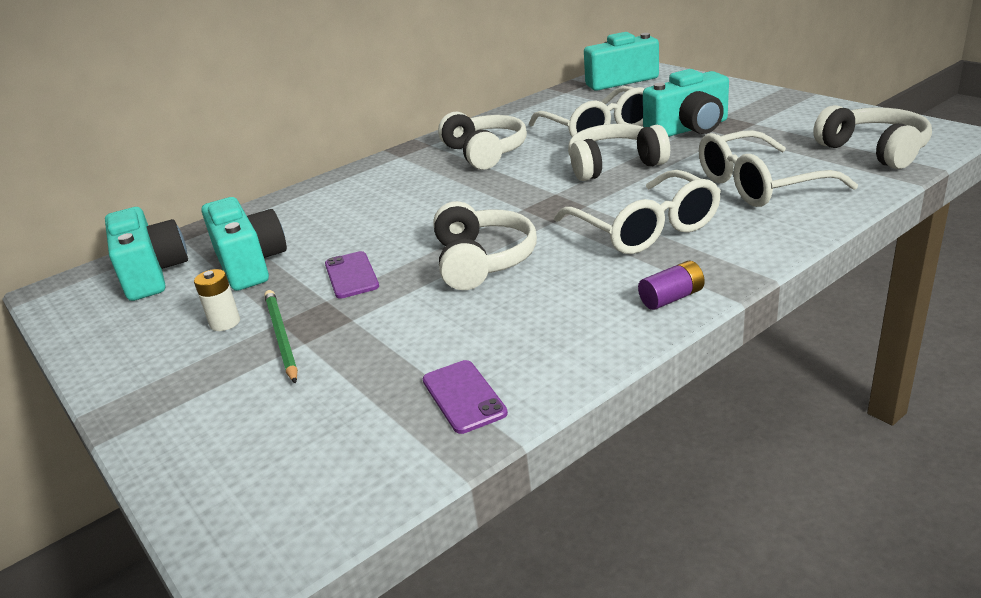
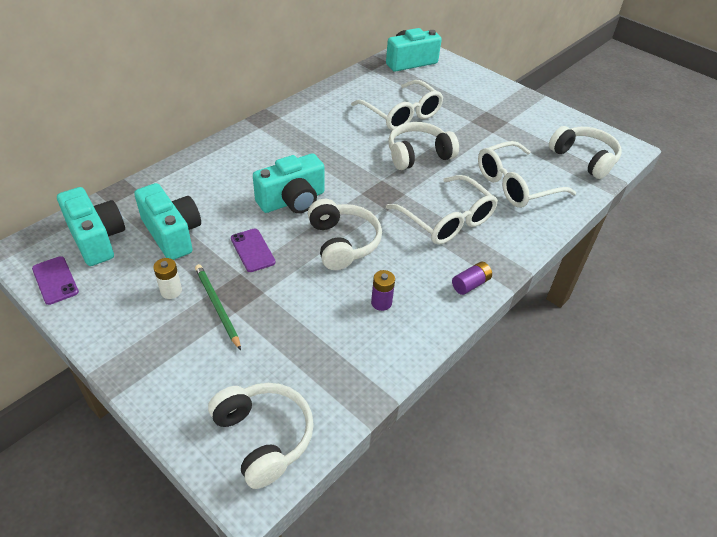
camera: 15 degrees left, 15 degrees up
(463, 396) = (354, 362): purple phone -> purple phone (55, 280)
(484, 153) = (323, 131): white headphones -> white headphones (263, 437)
(524, 325) = (381, 303): none -> purple battery
(689, 129) = (465, 122): turquoise camera -> turquoise camera (292, 200)

